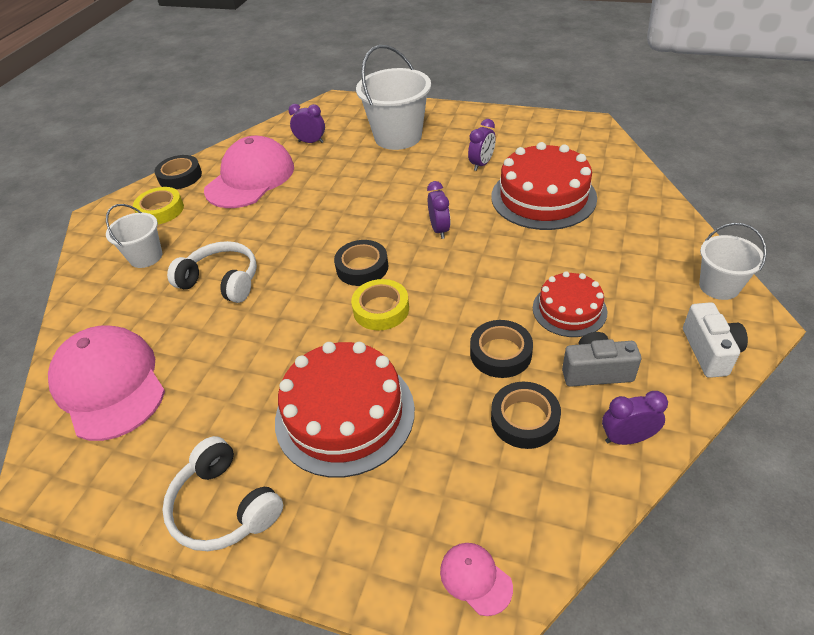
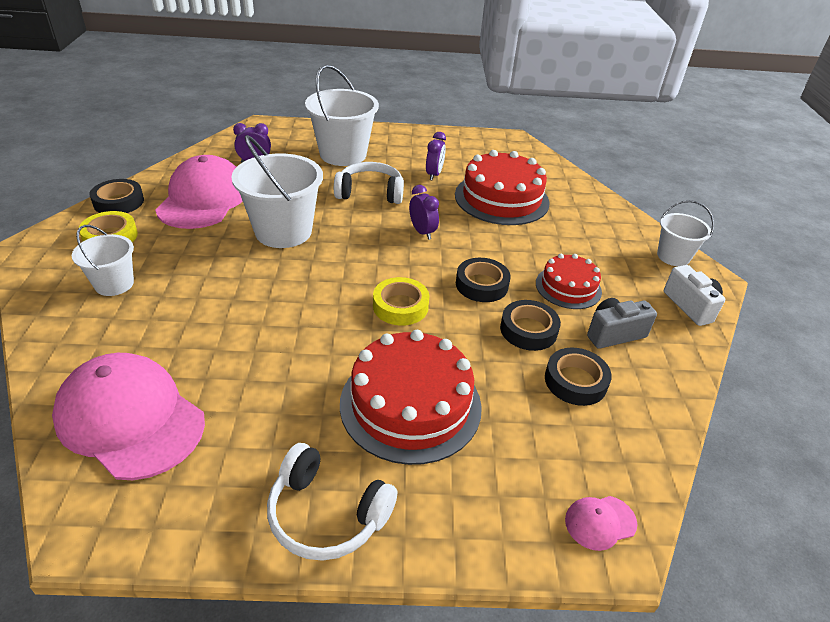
camera: 25 degrees left, 5 degrees down
(222, 281) = (218, 299): white headphones -> white headphones (370, 193)
(306, 217) = (283, 231): none -> white bucket
(362, 267) = (363, 271): black tape -> black tape (481, 285)
(475, 578) = (600, 522): pink cap -> pink cap turned 45 degrees counterclockwise
(627, 438) = (663, 382): purple clock -> none

